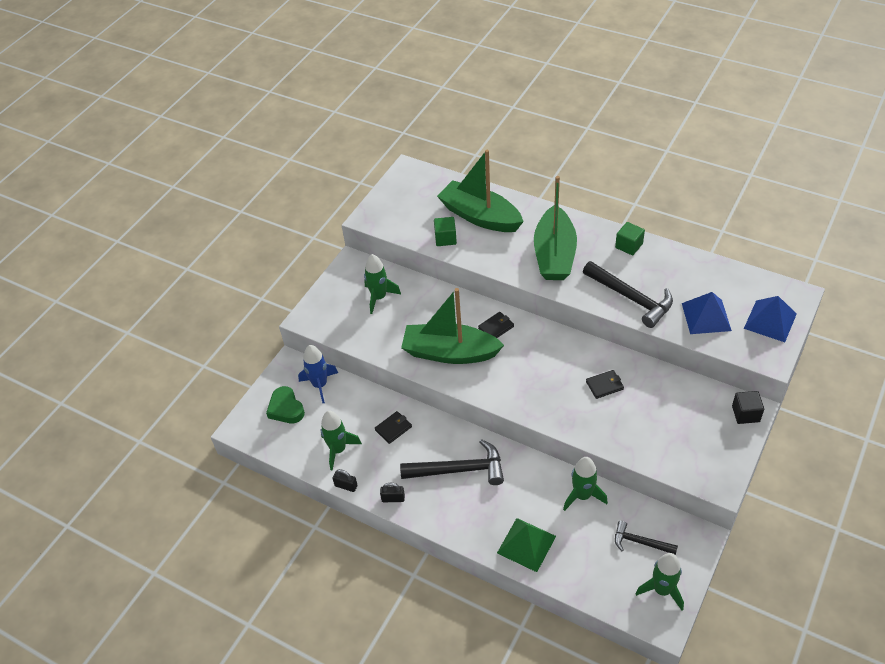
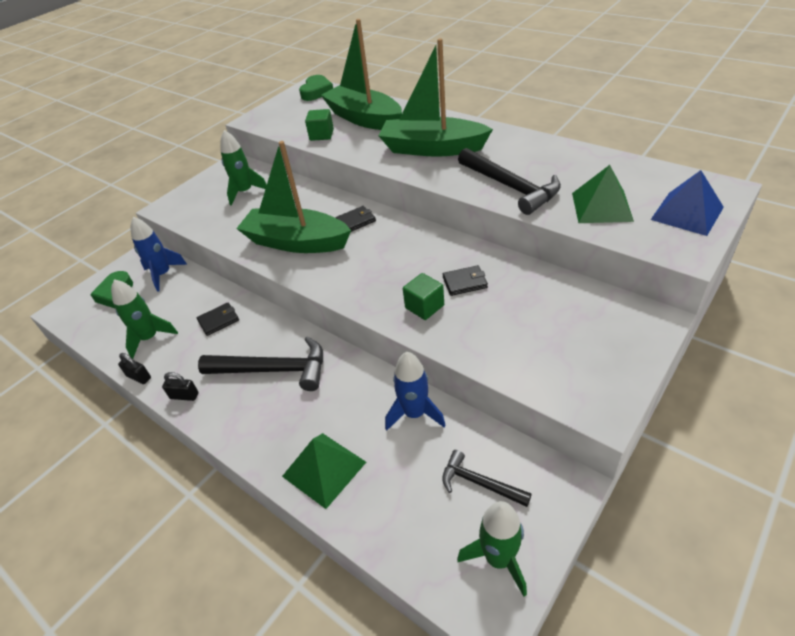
camera: 10 degrees right, 5 degrees down
(419, 178) = (316, 92): none -> green heart
(554, 254) = (432, 148): green boat -> green boat turned 90 degrees clockwise
(582, 496) = (415, 413): green rocket -> blue rocket
(629, 246) = (518, 142): green cube -> green cube (424, 306)
(706, 317) = (601, 207): blue pyramid -> green pyramid
(745, 414) = (647, 324): black cube -> none

